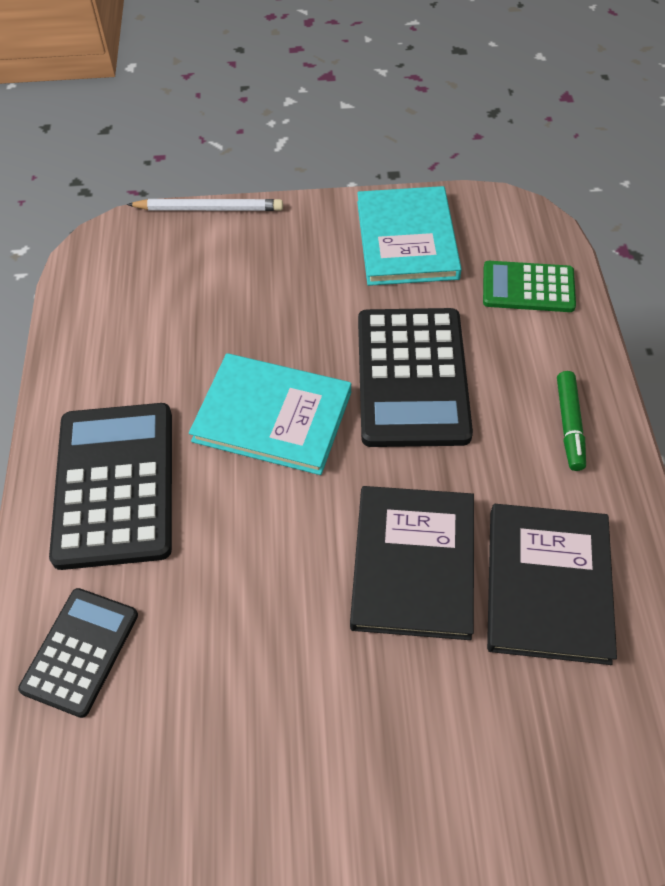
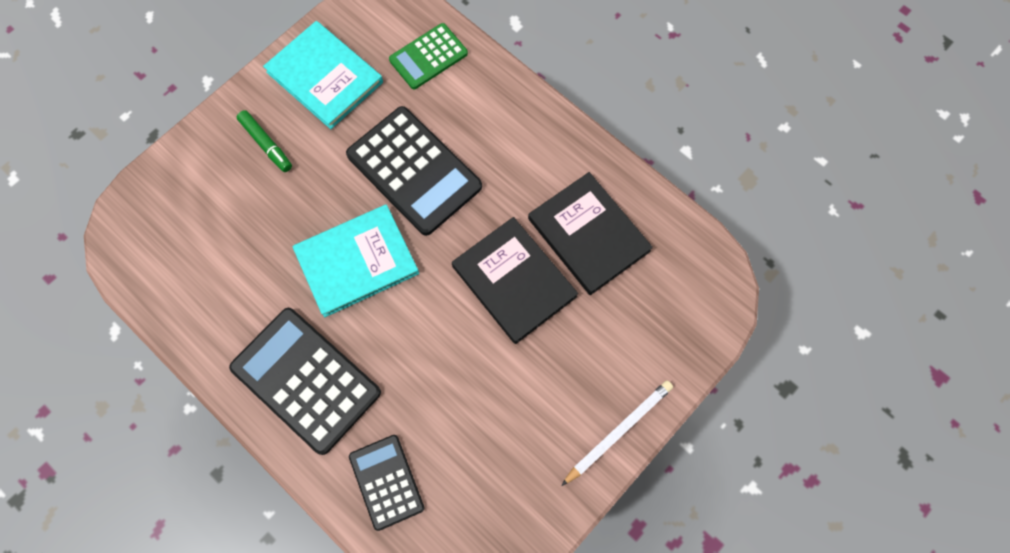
camera: 45 degrees left, 15 degrees up
(209, 209) = (168, 152): white pencil -> white pencil (618, 431)
(569, 425) = (525, 132): green marker -> green marker (266, 144)

